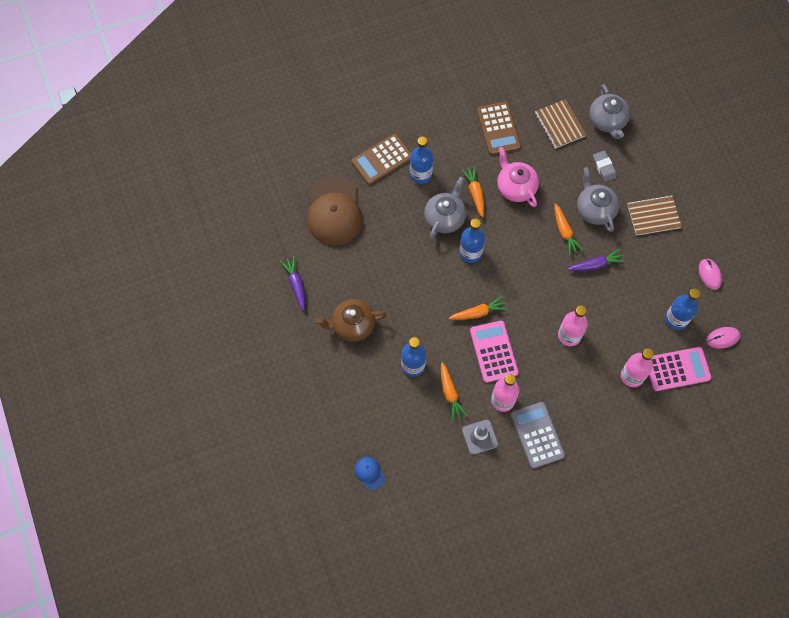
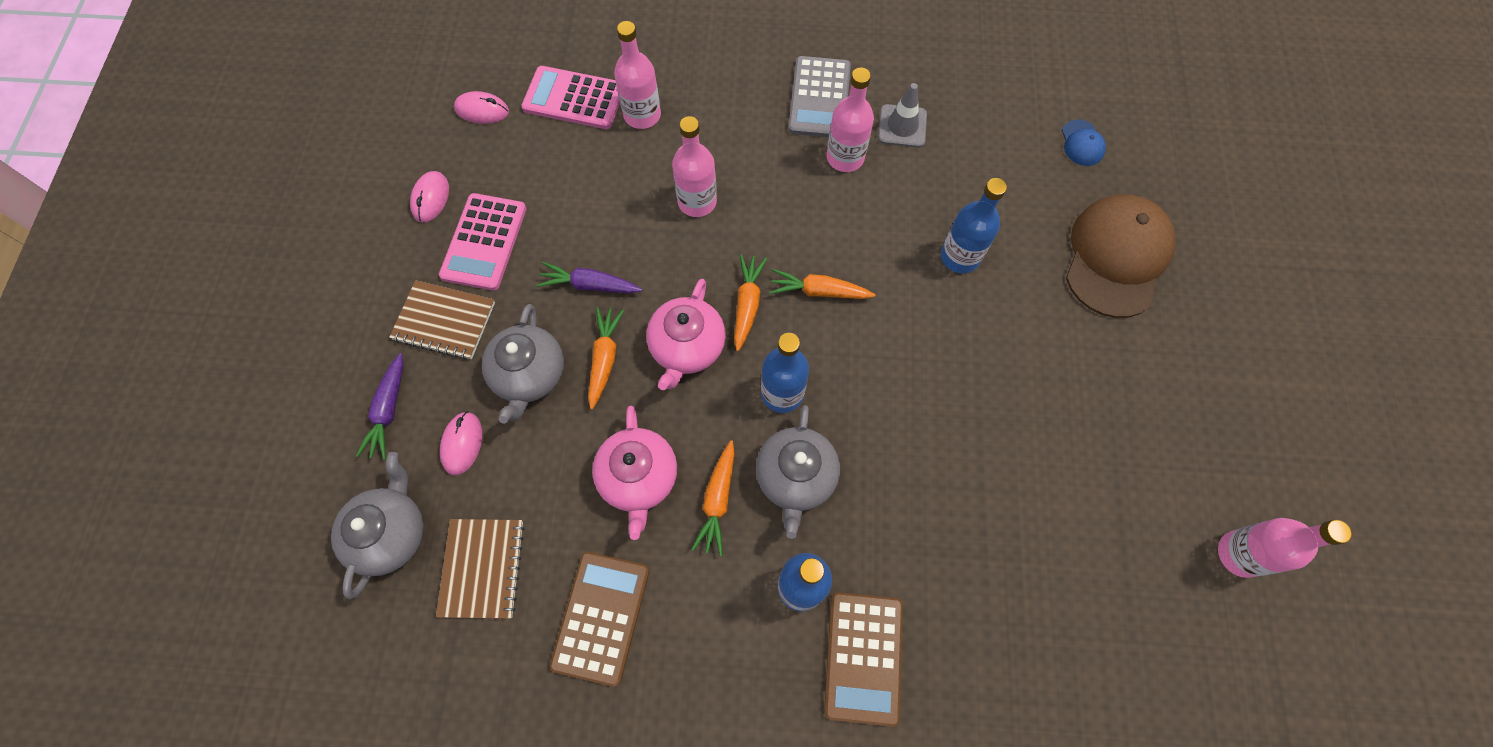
camera: 155 degrees left, 0 degrees up
(229, 270) = (1239, 554): none -> pink bottle
(296, 284) = (1116, 471): purple carrot -> purple carrot (388, 410)
(334, 211) = (999, 586): brown cap -> brown cap (1116, 257)
(352, 325) = (1037, 358): brown teapot -> none
(382, 160) = (863, 657): brown calculator -> brown calculator turned 105 degrees clockwise
(445, 217) = (796, 477): grey teapot -> grey teapot turned 45 degrees counterclockwise
(450, 394) = (919, 196): orange carrot -> orange carrot (747, 304)
(493, 351) = (824, 226): pink calculator -> pink calculator (484, 242)
(528, 255) = (687, 347): none -> pink teapot
(604, 167) = (462, 444): grey eraser -> pink mouse
(676, 319) = (527, 159): blue bottle -> none

